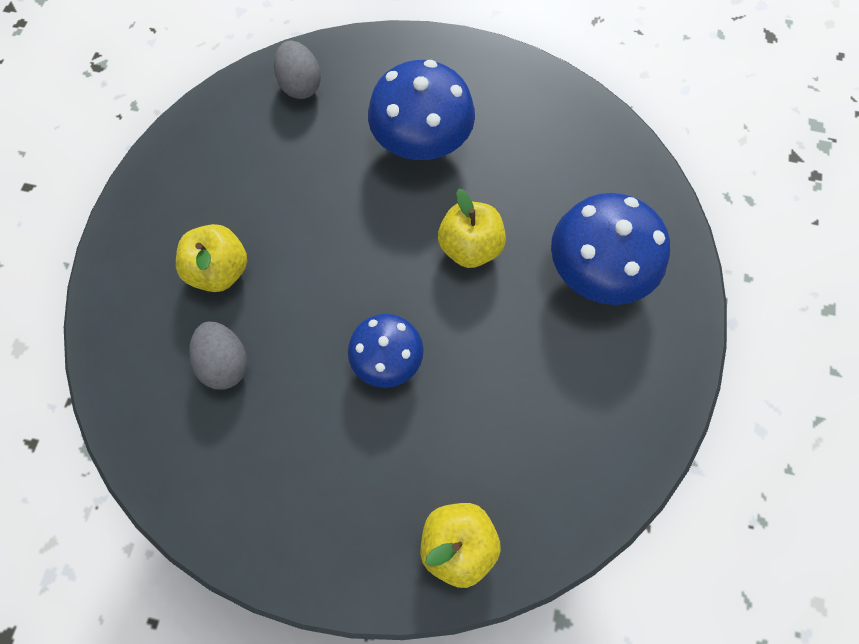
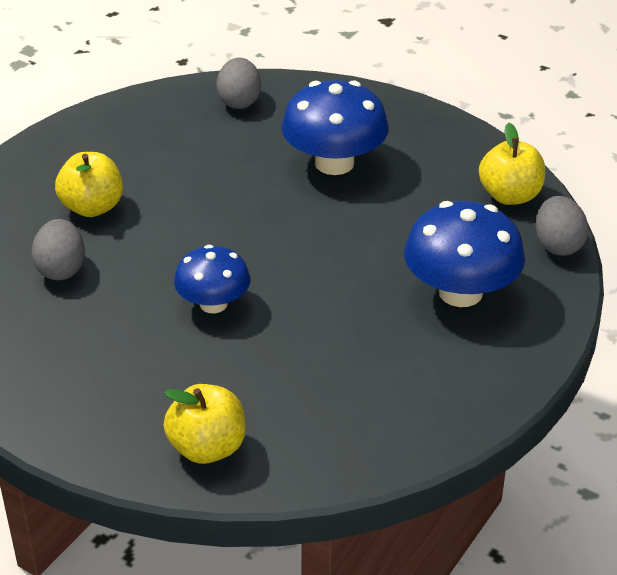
camera: 20 degrees right, 30 degrees down
(470, 247) = (339, 246): yellow apple -> yellow apple (510, 196)
(655, 184) = (558, 245): none -> grey egg

